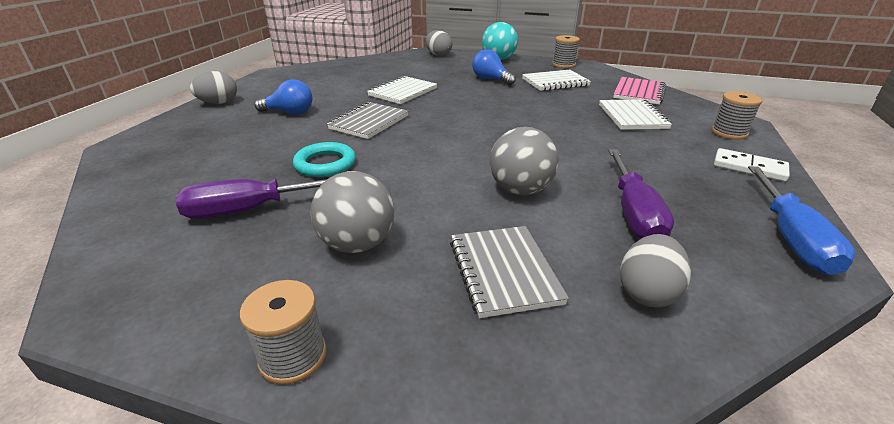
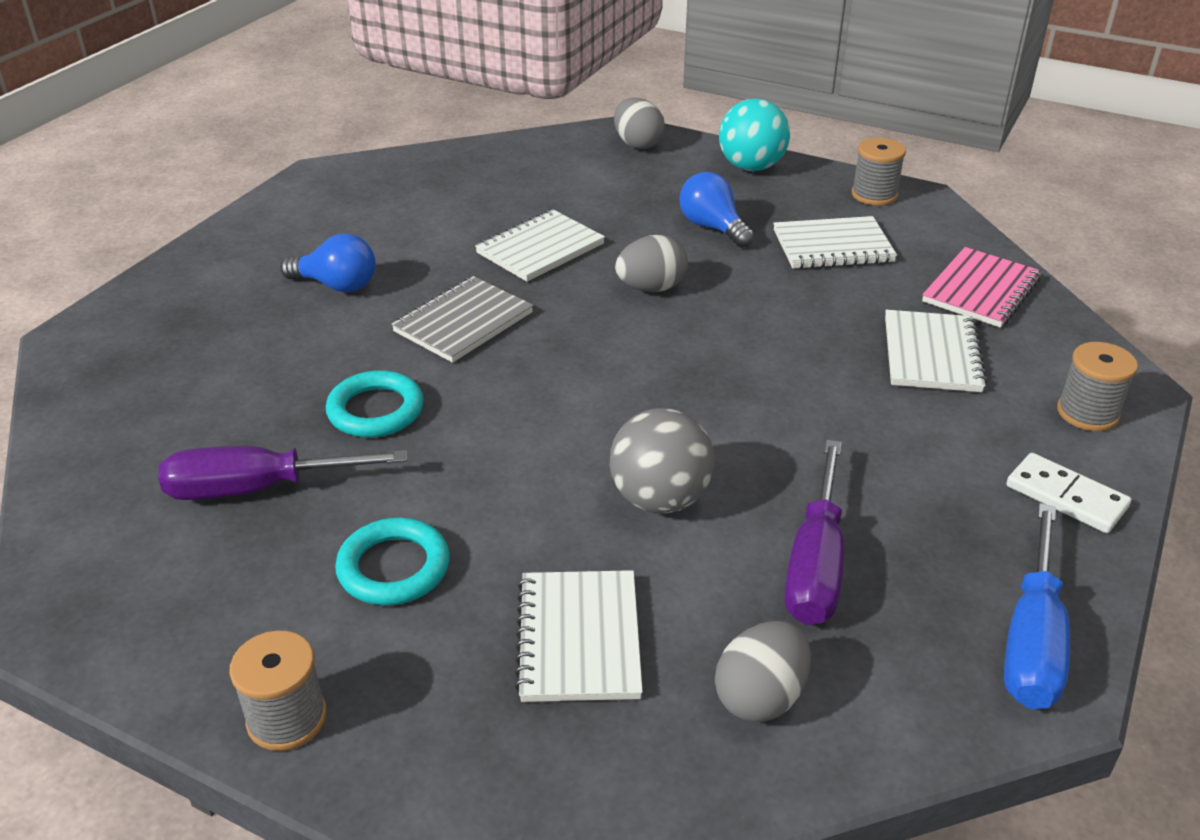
camera: 10 degrees right, 5 degrees up
(219, 103) = (224, 249): grey egg -> grey egg (651, 288)
(357, 244) = (394, 568): grey ball -> turquoise ring
(503, 271) = (579, 638): grey notebook -> white notebook

